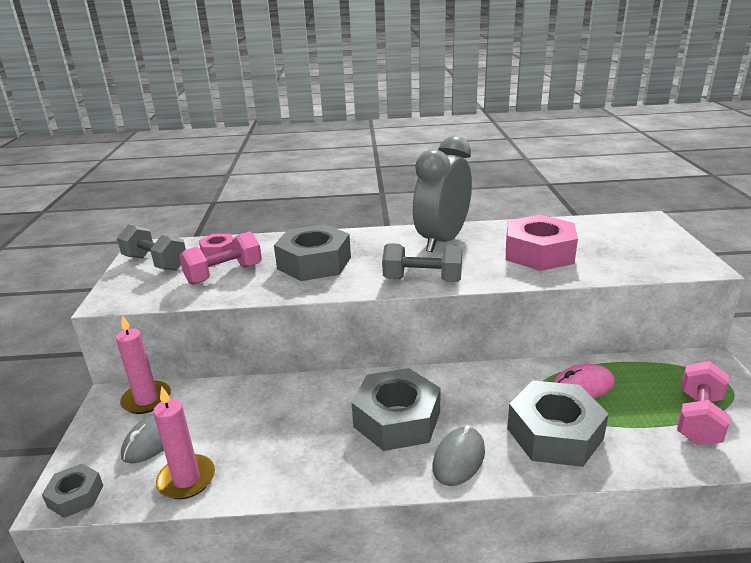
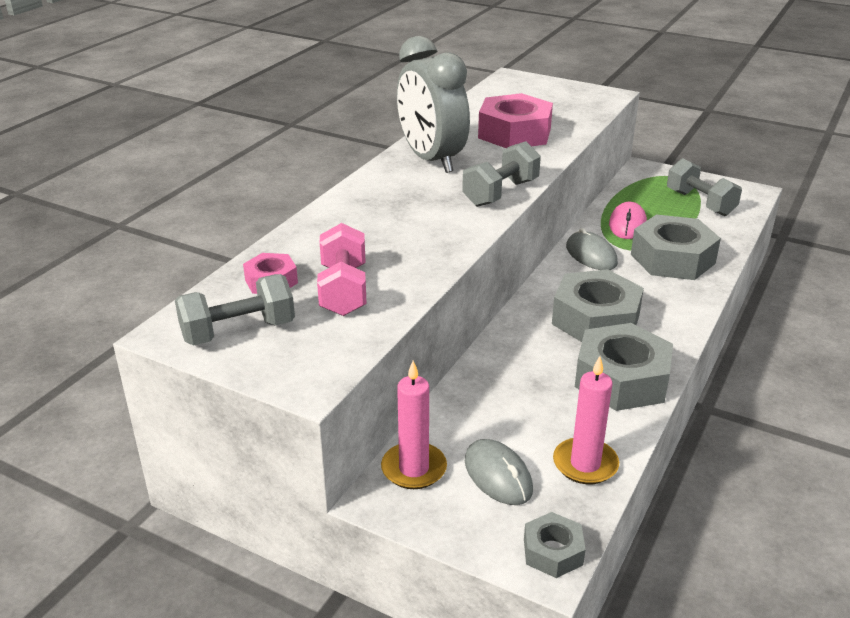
camera: 60 degrees left, 5 degrees up
(314, 263) = (390, 232): grey nut -> grey nut (621, 379)
(459, 459) = (669, 309): grey mouse -> grey mouse (591, 255)
(698, 419) = (700, 203): pink dumbbell -> grey dumbbell

